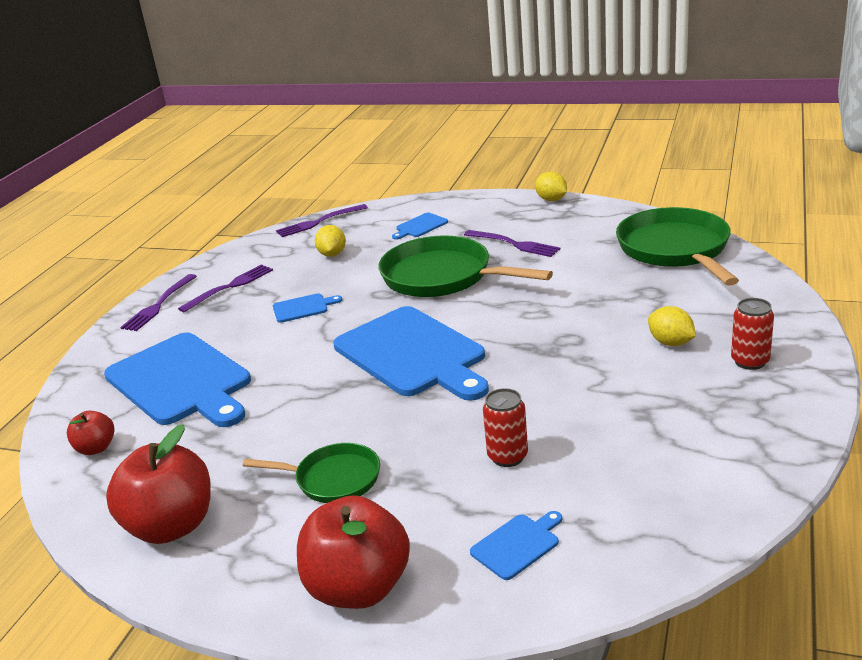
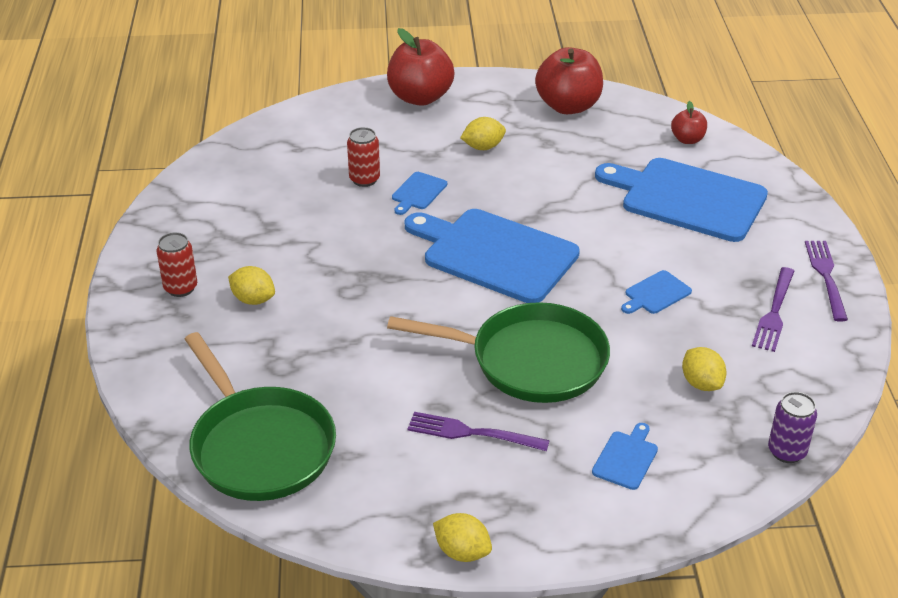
camera: 155 degrees right, 10 degrees up
(319, 222) = (786, 451): purple fork -> purple can
(333, 479) = (483, 147): green pan -> yellow lemon
(517, 545) = (335, 130): blue cutting board -> blue cutting board (418, 192)

